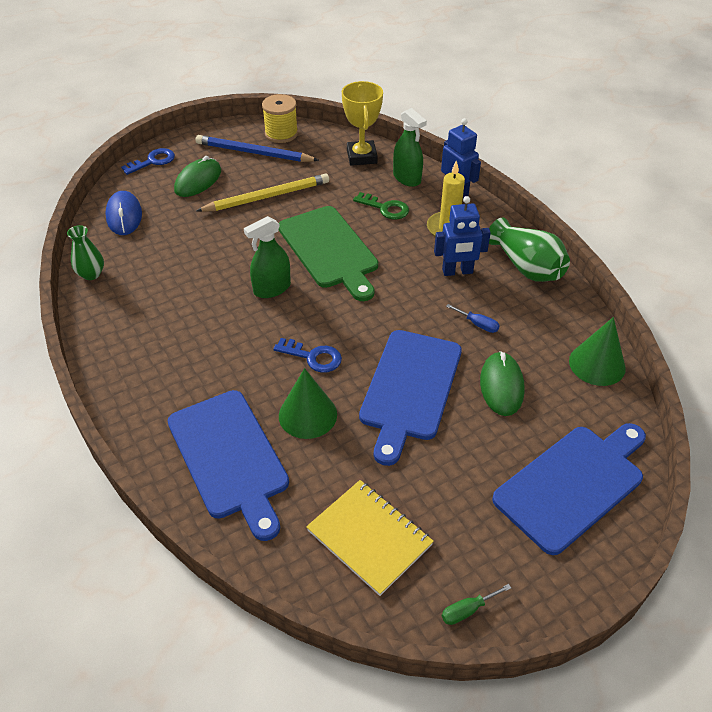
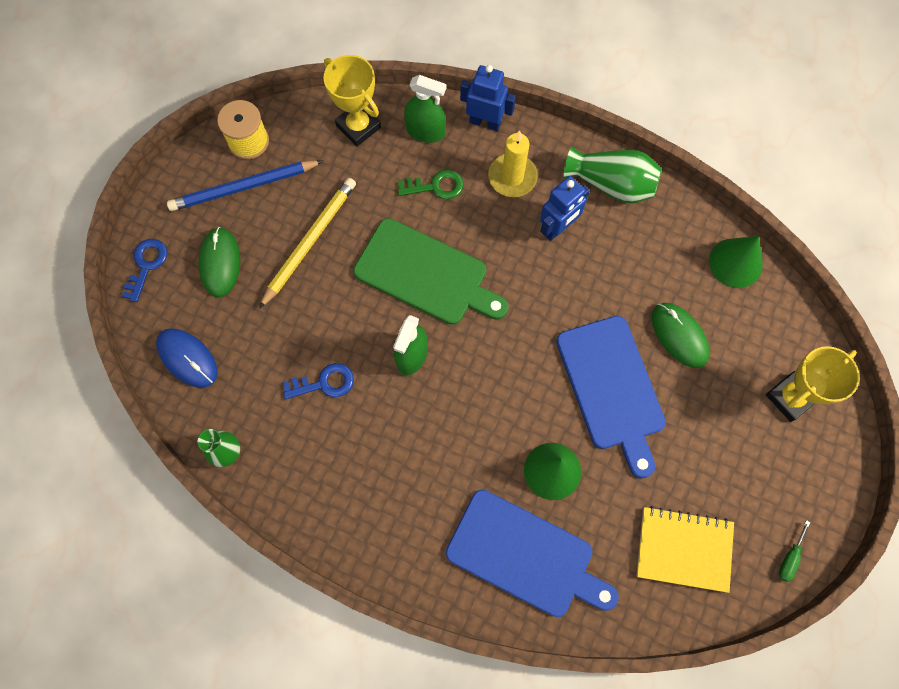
camera: 35 degrees left, 25 degrees up
(313, 357) = (509, 408): blue key -> blue key (324, 383)
(478, 324) = (616, 280): blue screwdriver -> none
(573, 484) = (790, 397): blue cutting board -> yellow trophy

